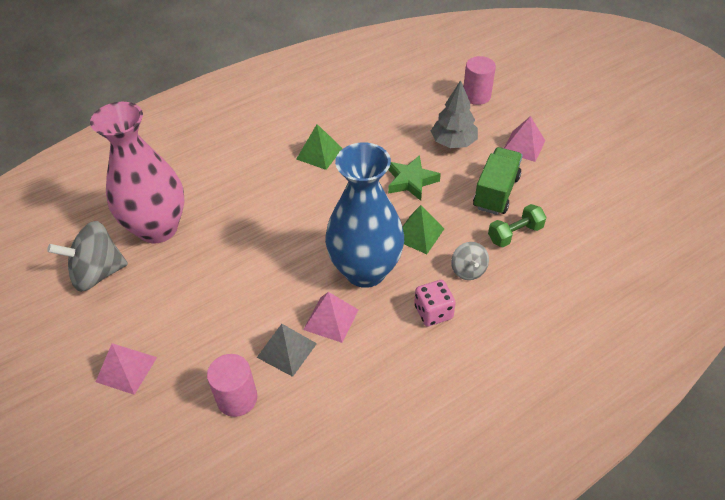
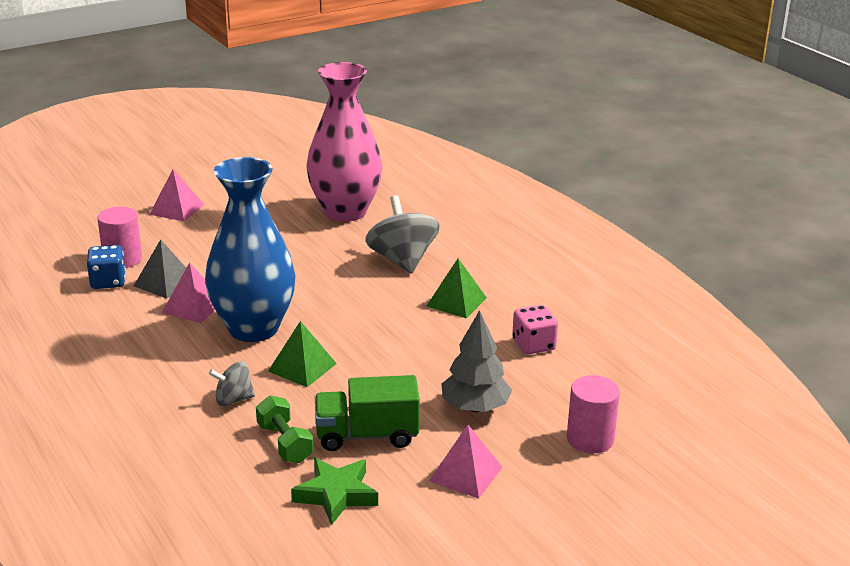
camera: 90 degrees right, 20 degrees down
(98, 273) = (292, 188): grey spinning top -> grey spinning top (402, 260)
(284, 401) = (108, 282): none -> blue dice
(411, 181) = (398, 367): green star -> green star (336, 494)
(433, 312) = (179, 370): pink dice -> pink dice (533, 345)
(496, 192) = (367, 435): green truck -> green truck turned 150 degrees clockwise

